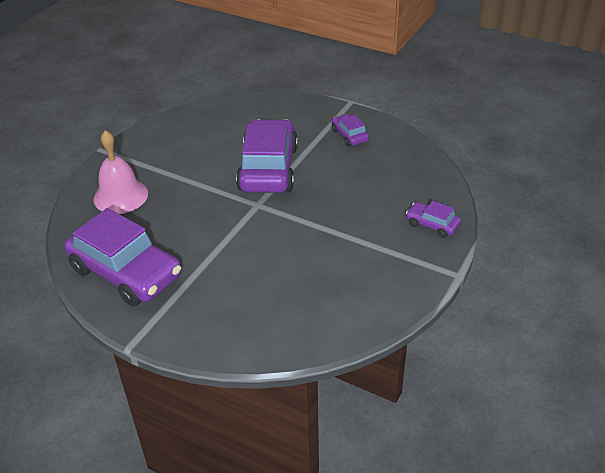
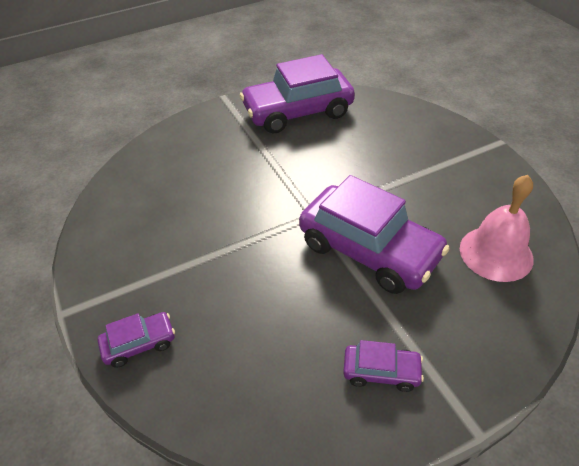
camera: 125 degrees right, 5 degrees up
(121, 196) = (405, 134): pink bell -> pink bell (496, 253)

